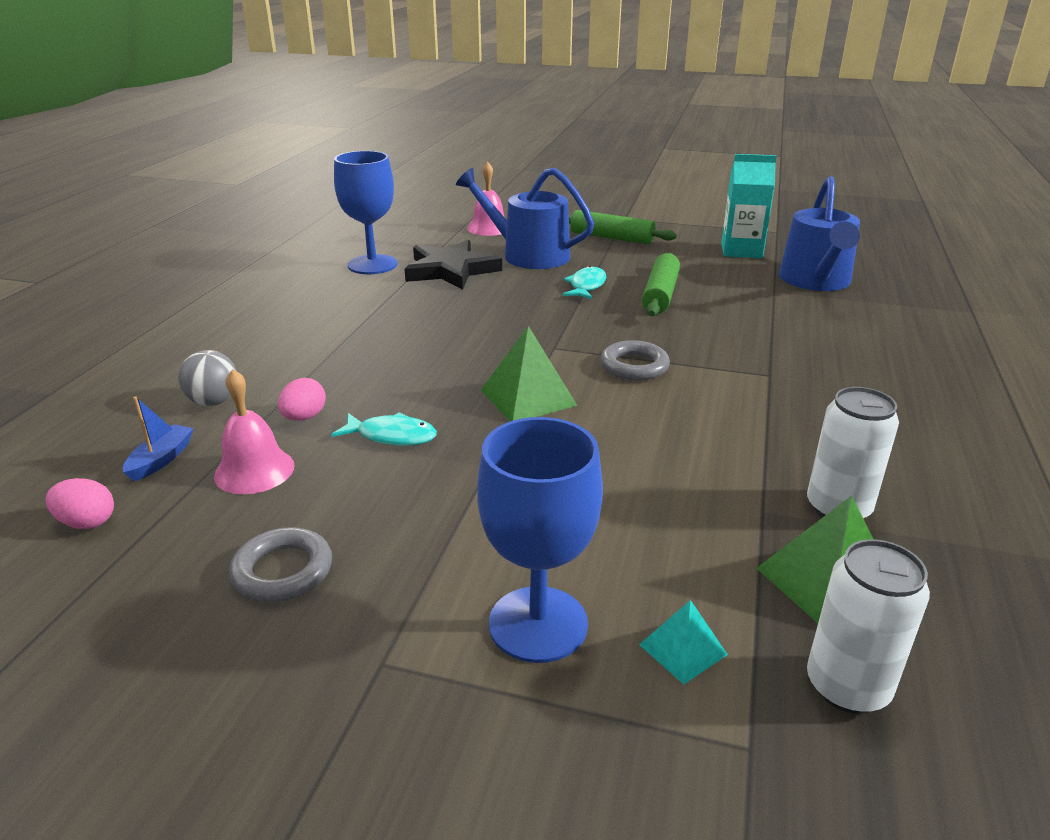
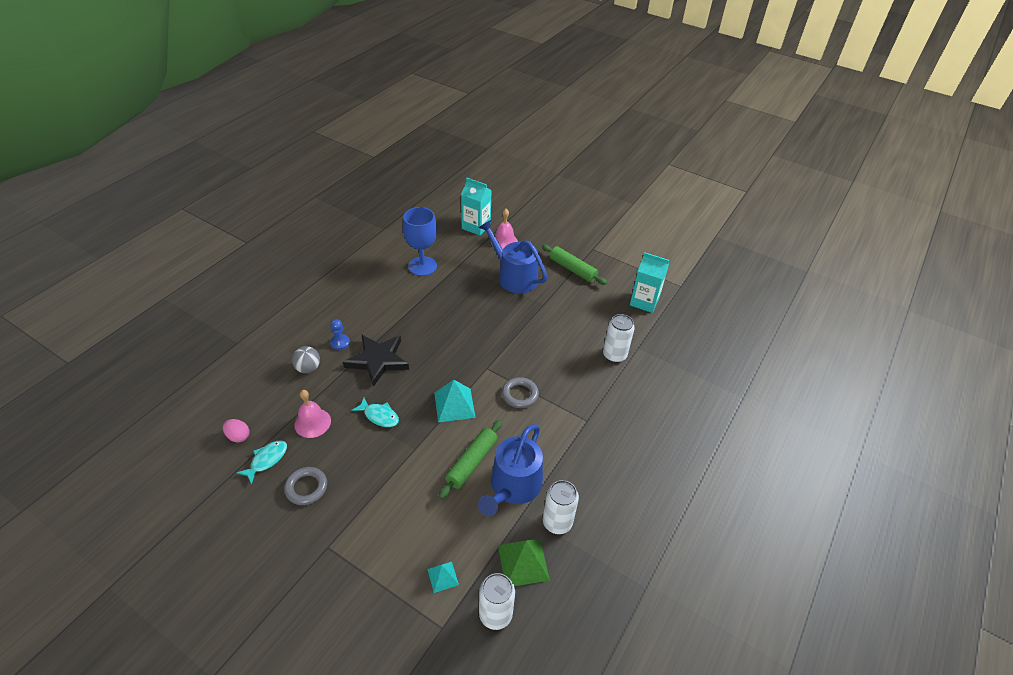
camera: 15 degrees right, 15 degrees up
(161, 459) = (276, 404): blue boat -> none
(265, 362) = (340, 343): none -> blue pawn
(304, 417) = (345, 391): pink egg -> none
(435, 221) = (476, 226): none -> turquoise carton
(451, 270) = (463, 282): black star -> black star (378, 360)
(528, 397) = (454, 405): green pyramid -> turquoise pyramid
(538, 624) = (393, 546): blue goblet -> none
(586, 286) = (532, 316): turquoise fish -> turquoise fish (267, 460)
(660, 294) = (569, 335): green rolling pin -> green rolling pin (472, 462)
(747, 303) = (614, 355): none -> white can
(816, 281) = (669, 344): blue watering can -> blue watering can (513, 487)

